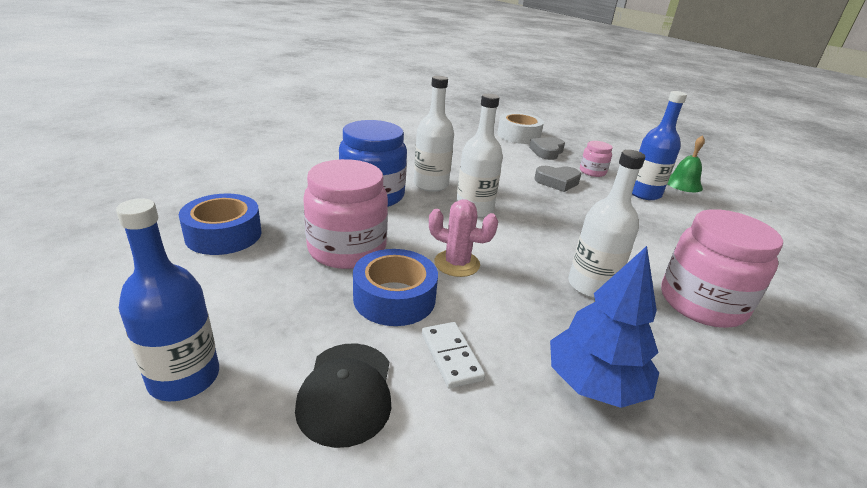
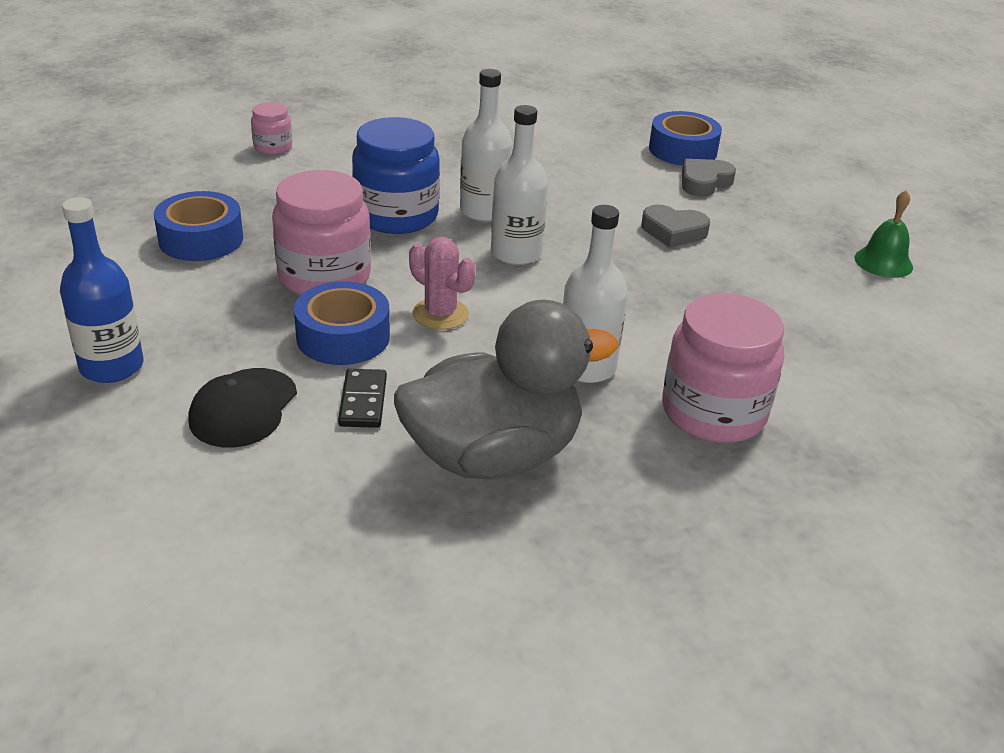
camera: 20 degrees right, 5 degrees up
(451, 356) = (363, 401): white domino -> black domino
(518, 135) = (682, 150): white tape -> blue tape
(592, 172) = (747, 224): pink jar -> pink jar (273, 147)
(594, 383) = (493, 456): blue tree -> grey duck
(643, 193) = (796, 267): blue bottle -> none

